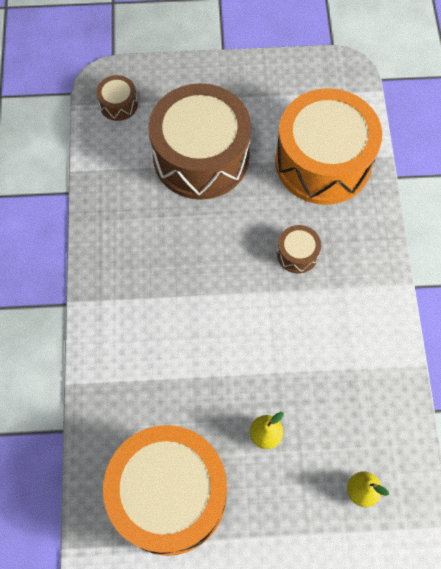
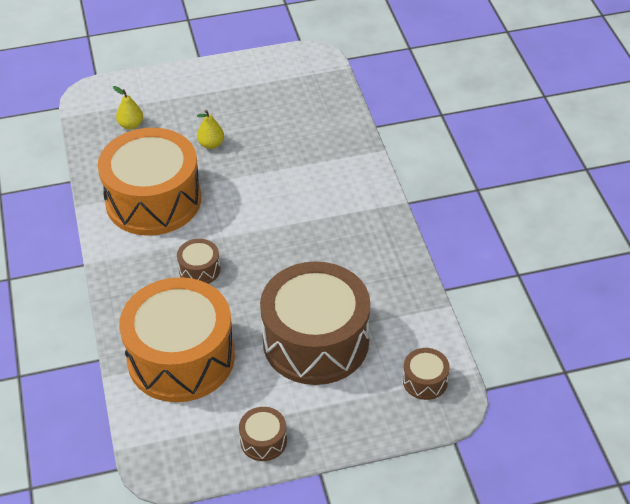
camera: 170 degrees right, 20 degrees down
(169, 495) = (280, 102): orange drum -> orange drum (153, 200)
(262, 78) = (263, 441): none -> brown drum

